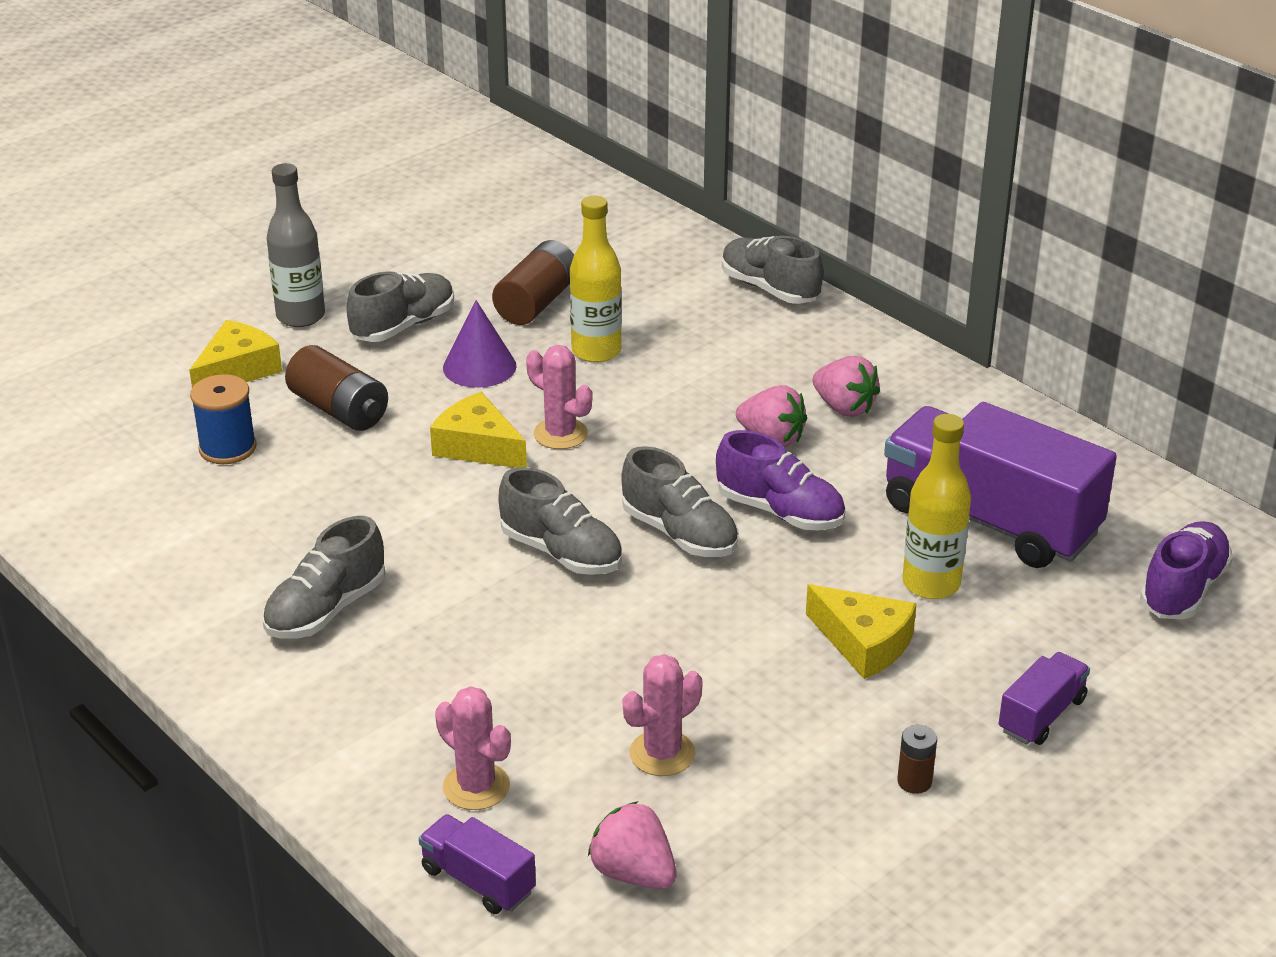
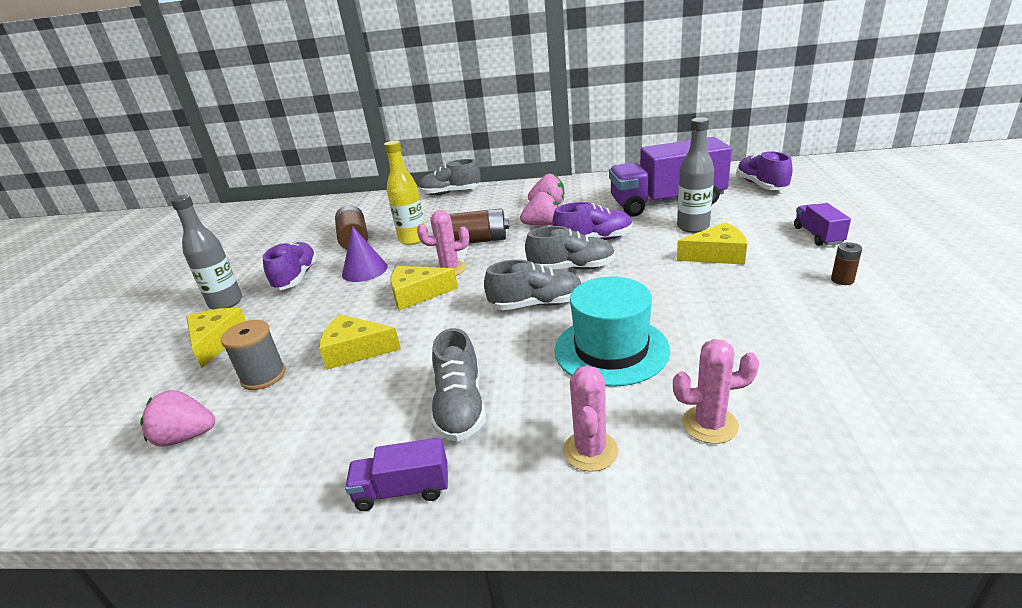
camera: 40 degrees left, 5 degrees down
(227, 448) = (263, 376): blue spool -> grey spool
(330, 478) = (355, 350): none -> yellow cheese
(339, 410) = (312, 323): brown battery -> brown battery (479, 240)
(403, 326) = (296, 278): grey shoe -> purple shoe
(478, 881) = (817, 471): purple truck -> purple truck (403, 490)
(533, 659) = (611, 349): none -> turquoise hat
(633, 873) = (857, 398): pink strawberry -> pink strawberry (186, 437)
(662, 753) = (746, 341): pink cactus -> pink cactus (590, 451)
(931, 584) = (693, 227): yellow bottle -> grey bottle

